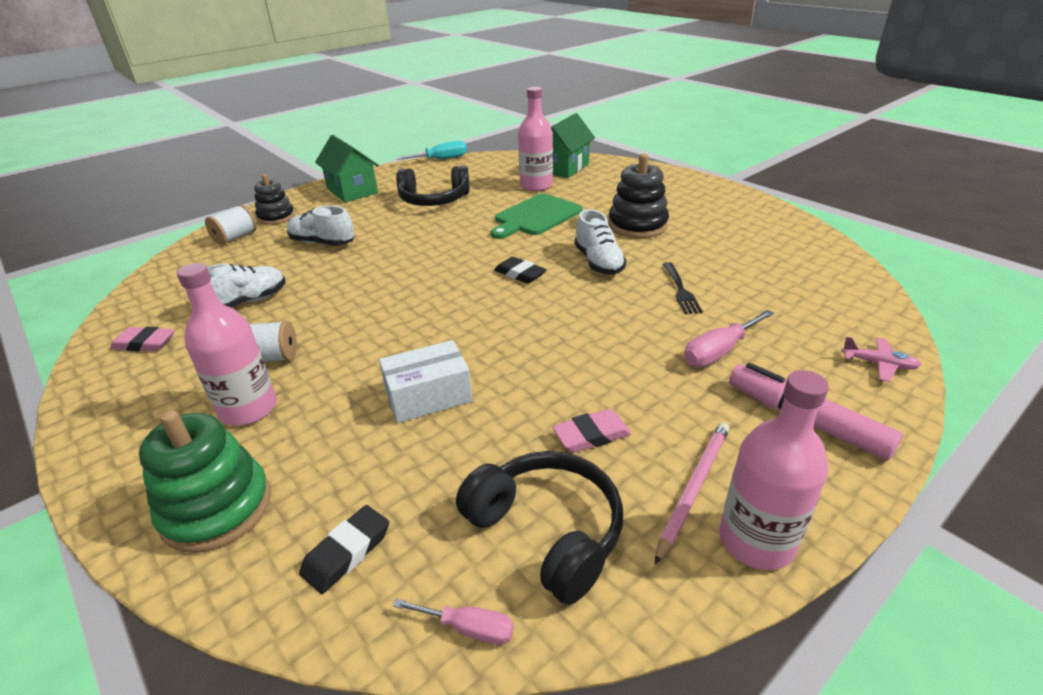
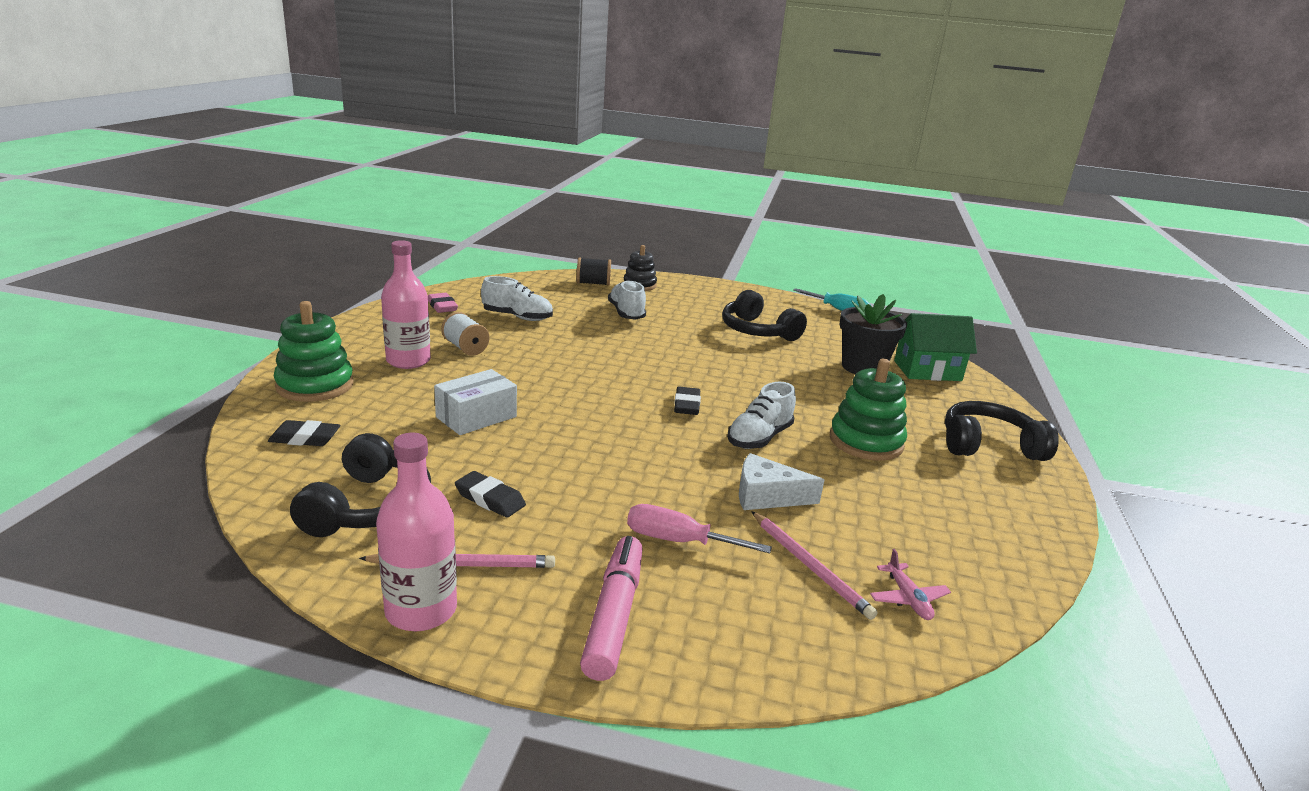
camera: 50 degrees right, 10 degrees down
(235, 237) = (593, 283): white spool -> black spool
(352, 191) = (721, 295): green house -> none
(428, 396) = (476, 417): white box -> white box turned 75 degrees counterclockwise
(468, 628) = (266, 500): pink screwdriver -> none
(536, 186) = (863, 367): pink bottle -> black flower pot
(536, 216) = (800, 384): green cutting board -> none
(591, 435) = (490, 499): pink eraser -> black eraser
(637, 225) = (866, 442): black stacking toy -> green stacking toy
(674, 190) = (989, 446): none -> black headphones
(680, 290) = (766, 496): black fork -> white cheese
(778, 307) = (810, 566): none -> pink pencil
(878, 364) = (771, 658): pink plane -> pink plane (908, 598)

